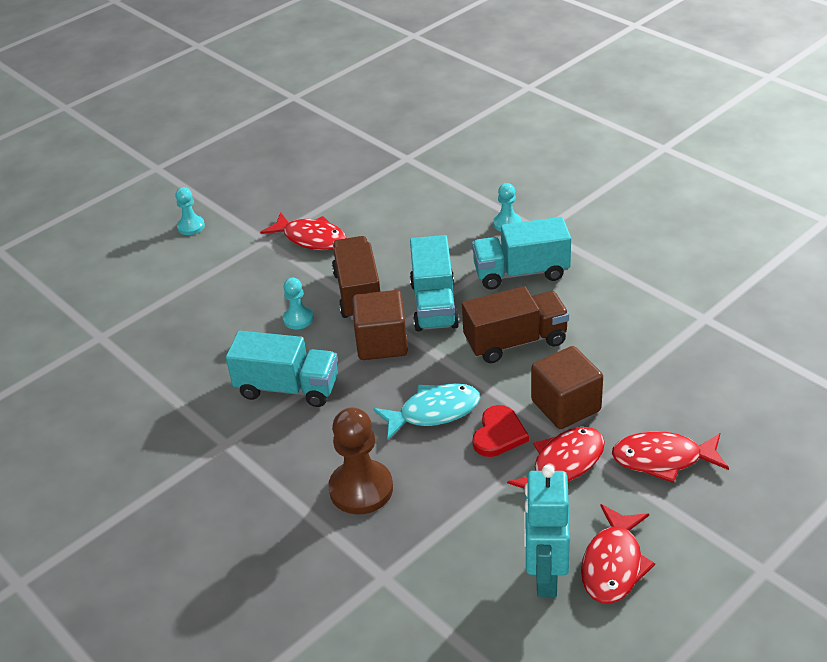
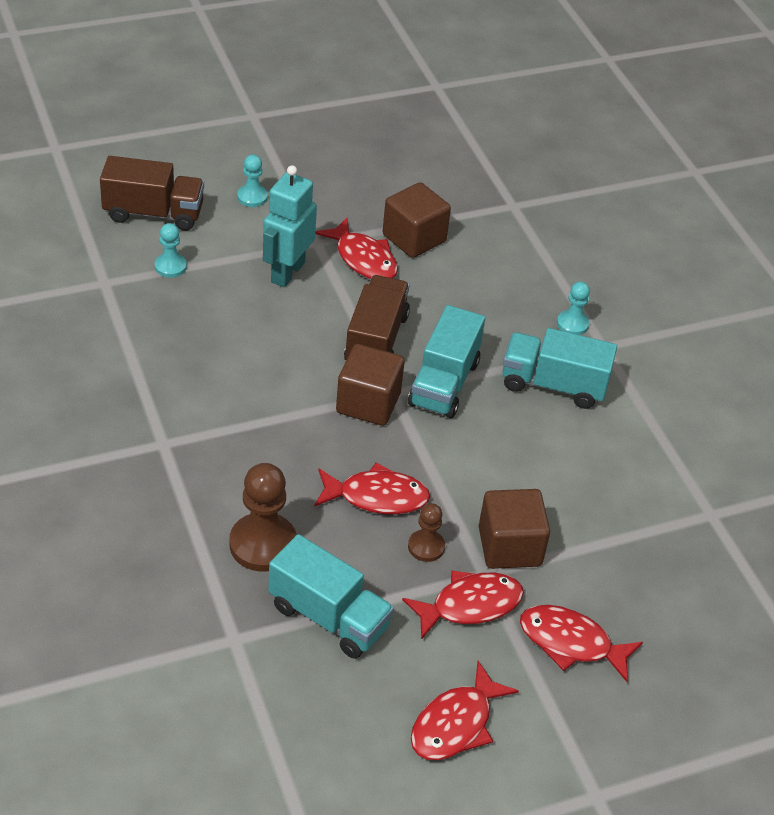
camera: 15 degrees right, 5 degrees up
(287, 388) = (251, 411): turquoise truck -> turquoise truck (328, 617)
(298, 319) = (301, 343): turquoise pawn -> turquoise pawn (170, 266)
(343, 209) = (414, 238): none -> brown cube
(434, 412) = (377, 497): turquoise fish -> red fish
(499, 434) = (426, 547): red heart -> brown pawn
(515, 341) = (501, 458): brown truck -> brown truck (153, 213)
(545, 575) = (385, 705): turquoise robot -> turquoise robot (287, 272)

